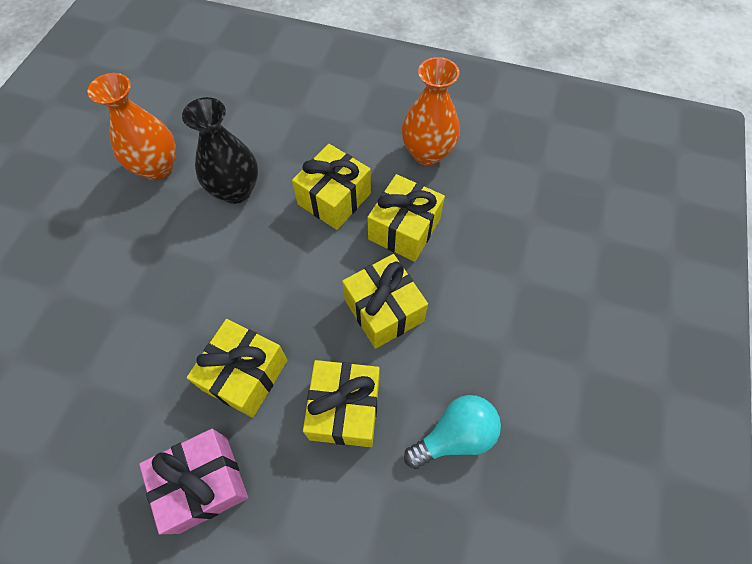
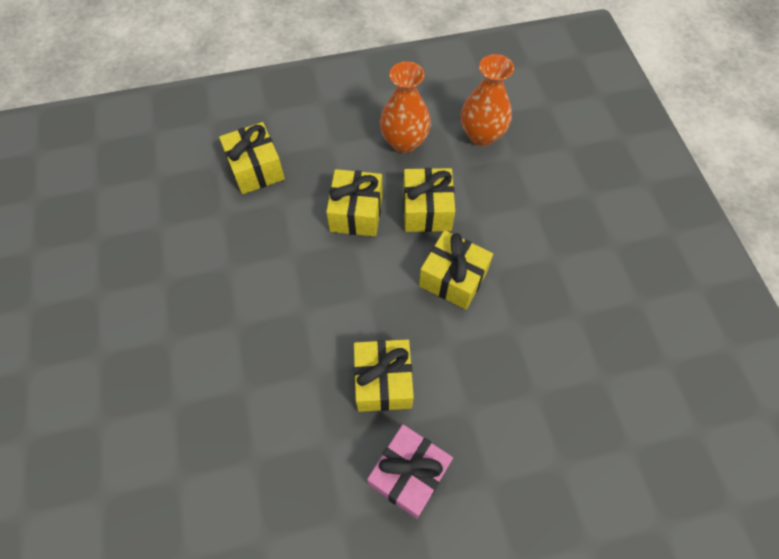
camera: 30 degrees left, 0 degrees up
(157, 167) = (185, 260): orange vase -> orange vase (481, 135)
(235, 190) = (270, 245): black vase -> none
(344, 409) = (473, 364): yellow gift -> yellow gift (256, 169)
(454, 435) = (560, 338): turquoise light bulb -> none

